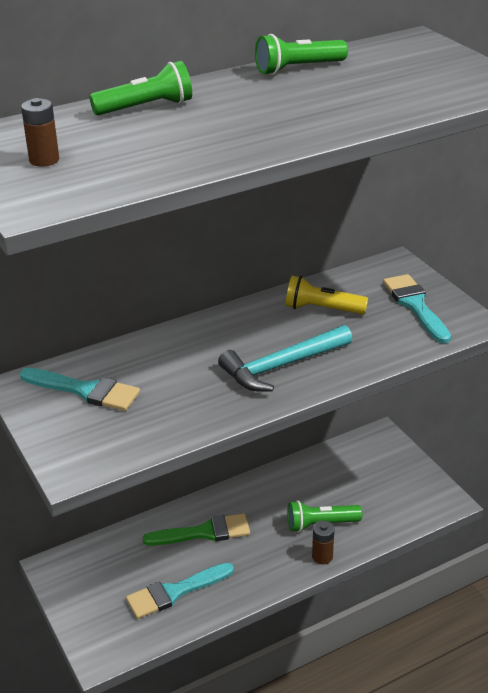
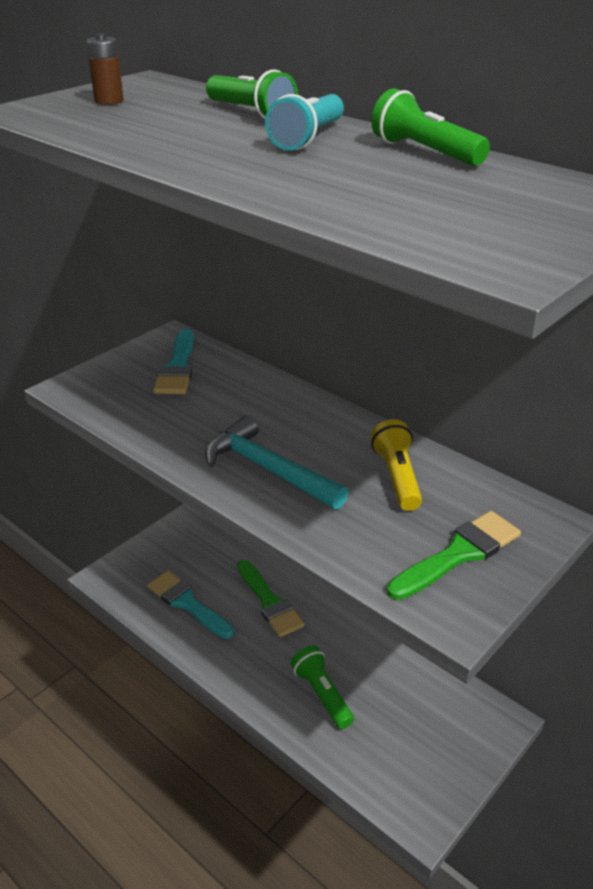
camera: 70 degrees right, 0 degrees up
(236, 97) = (308, 138): none -> turquoise flashlight
(322, 556) = (274, 707): brown battery -> none
(415, 305) = (459, 554): turquoise brush -> green brush

